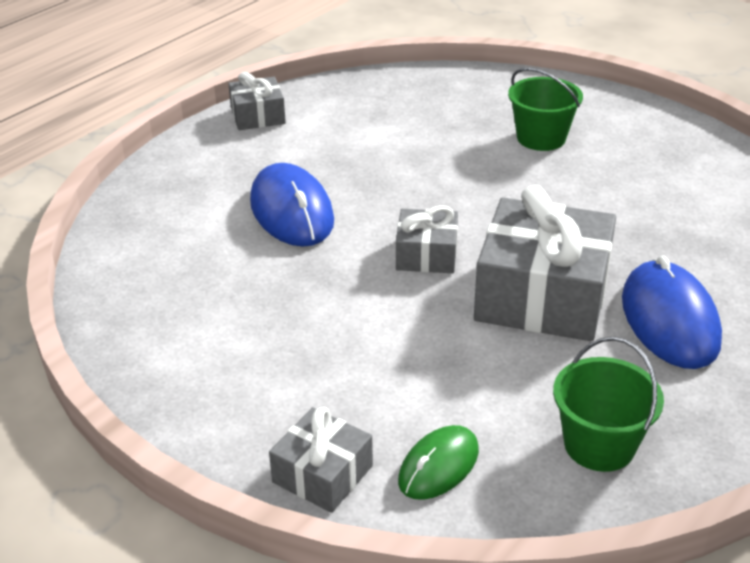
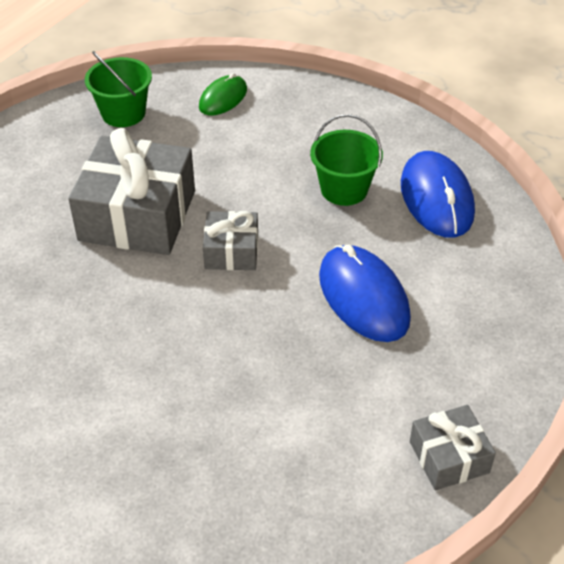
camera: 175 degrees right, 10 degrees up
(322, 474) = (291, 91): grey gift -> none
(541, 138) = (95, 427): green bucket -> green bucket (344, 189)
(669, 320) = (43, 199): blue mouse -> blue mouse (436, 198)

